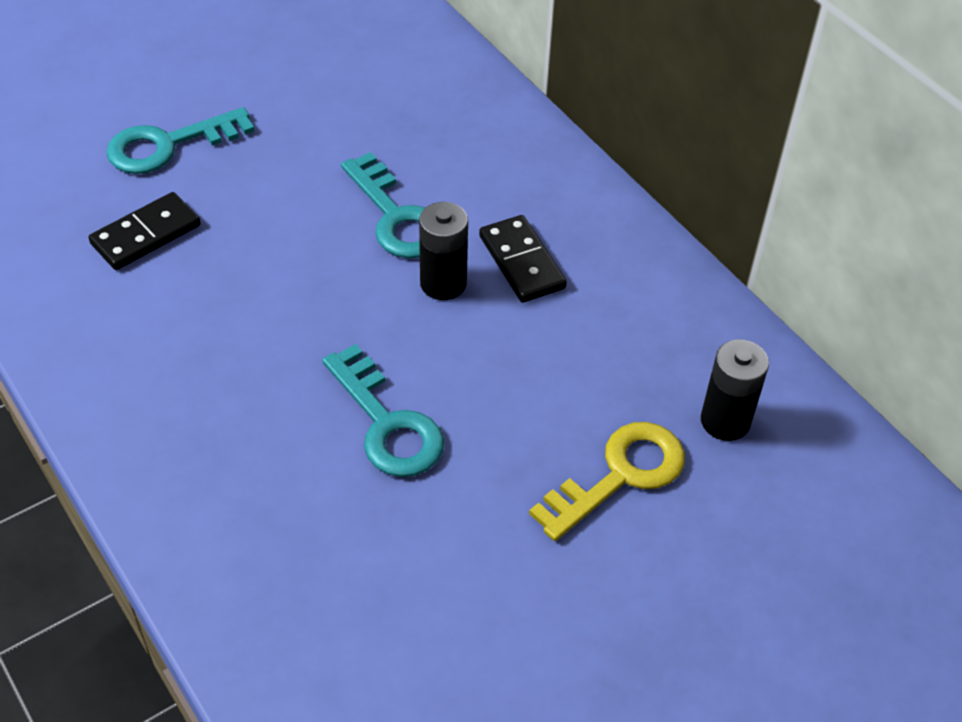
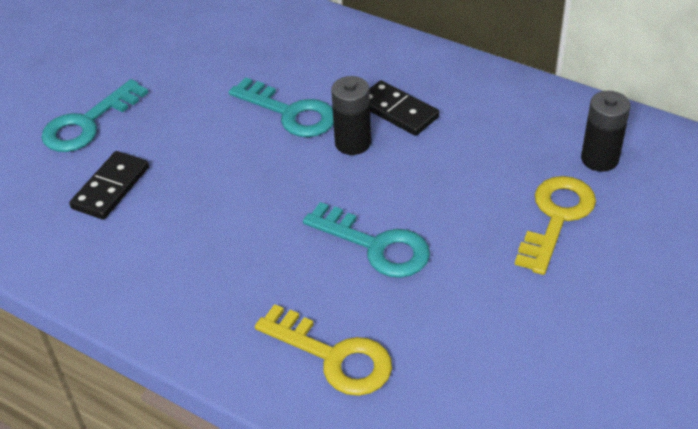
camera: 20 degrees left, 5 degrees down
(256, 537) = (333, 356): none -> yellow key

